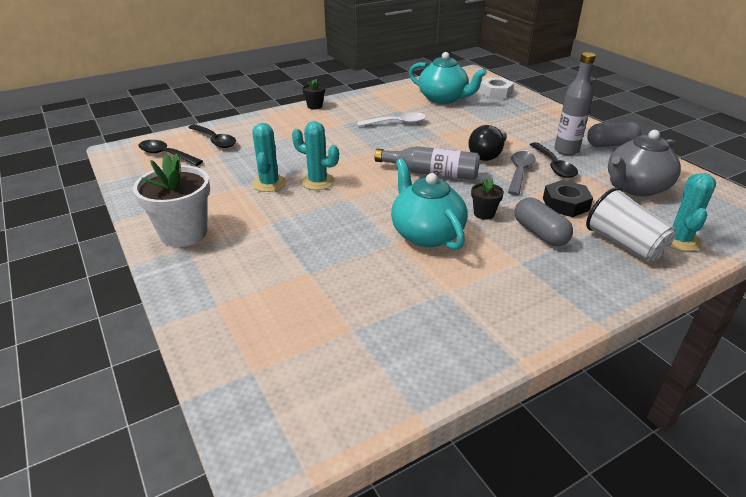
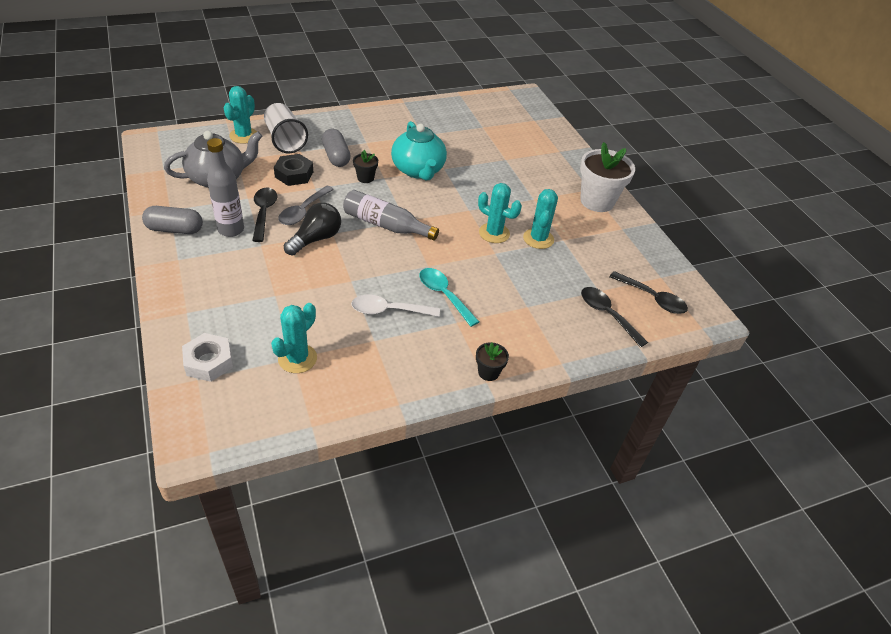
camera: 175 degrees left, 10 degrees up
(356, 135) = (444, 295): none -> turquoise spoon
(443, 99) = (297, 358): turquoise teapot -> turquoise cactus

